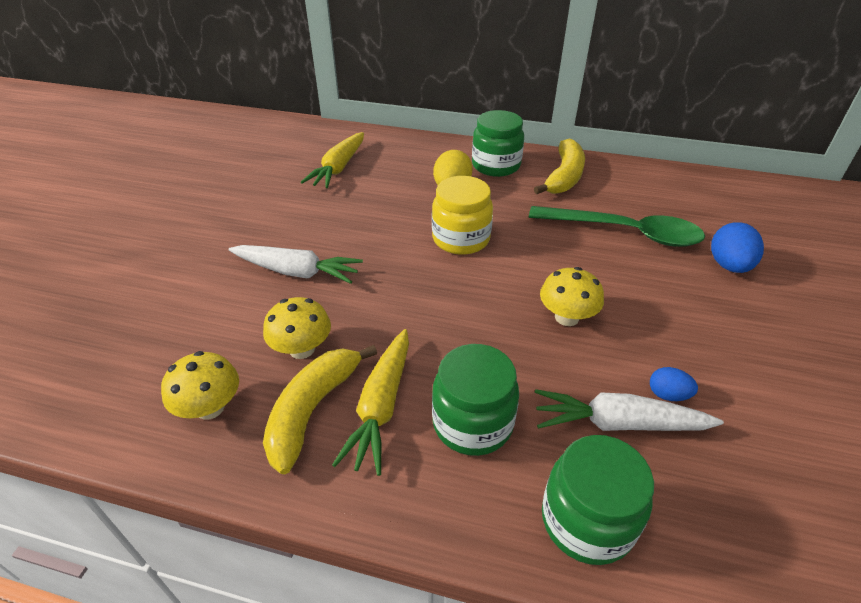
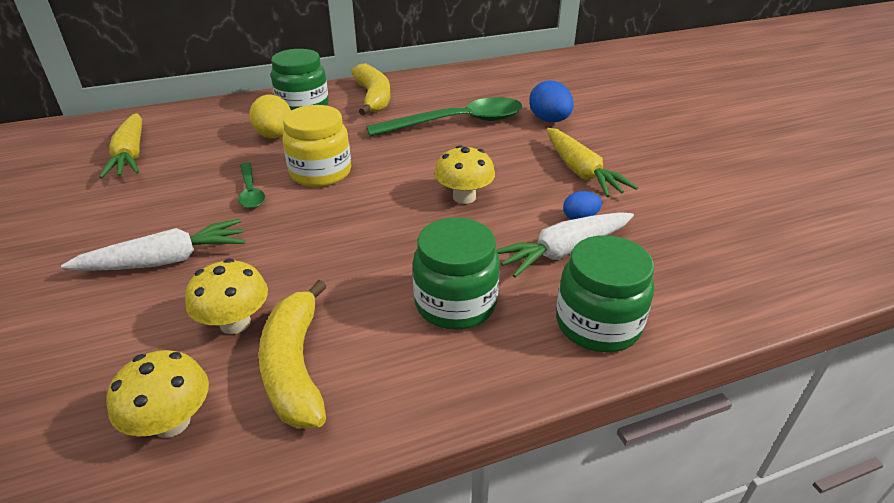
camera: 35 degrees left, 5 degrees down
(381, 406) = (362, 330): yellow carrot -> yellow carrot (580, 171)
(395, 235) = (251, 192): none -> green spoon

